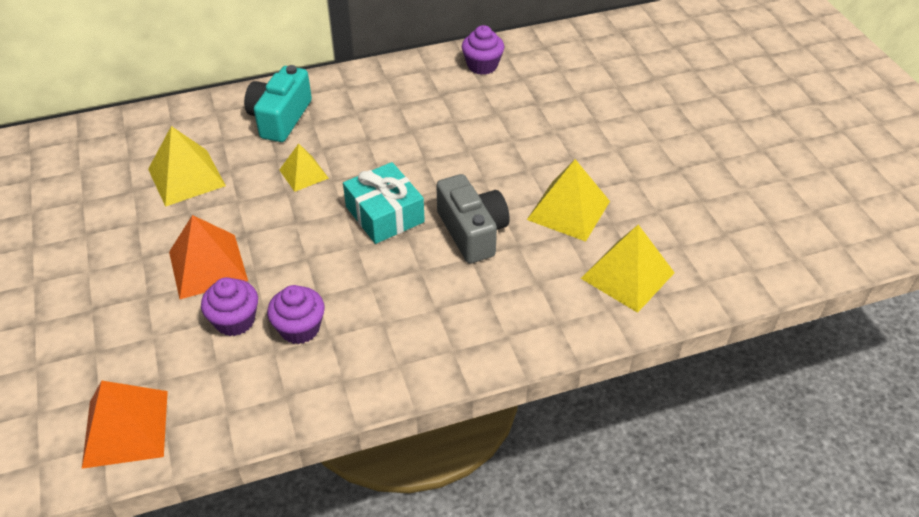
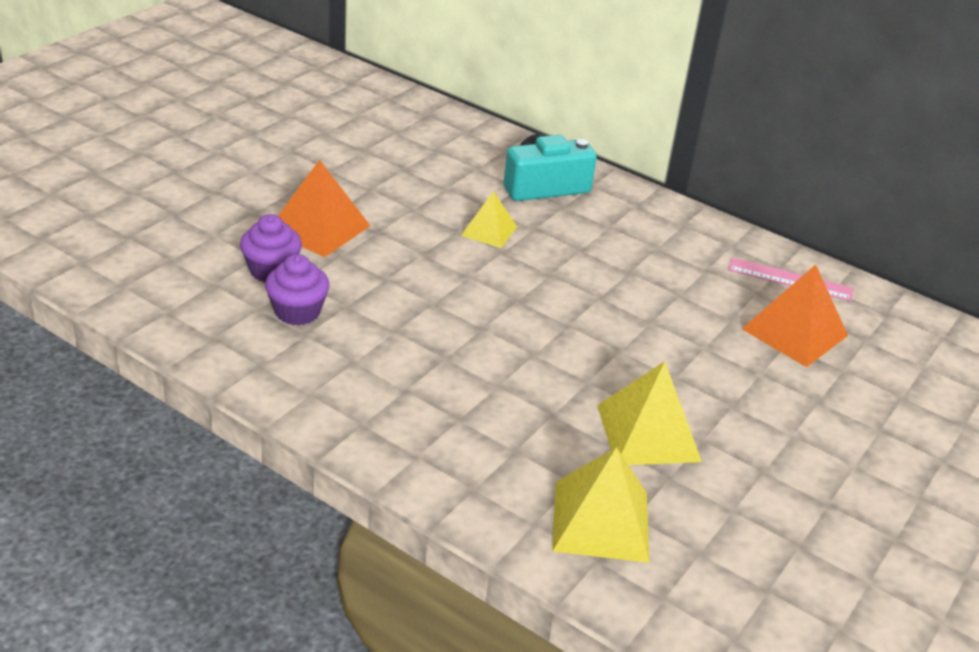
camera: 50 degrees right, 10 degrees down
(125, 428) = (107, 265): orange pyramid -> orange pyramid (794, 332)
(186, 177) = (409, 170): yellow pyramid -> none
(385, 214) = (493, 303): turquoise gift -> none
(472, 232) = (535, 372): grey camera -> none
(482, 65) = (790, 279): purple cupcake -> pink ruler

